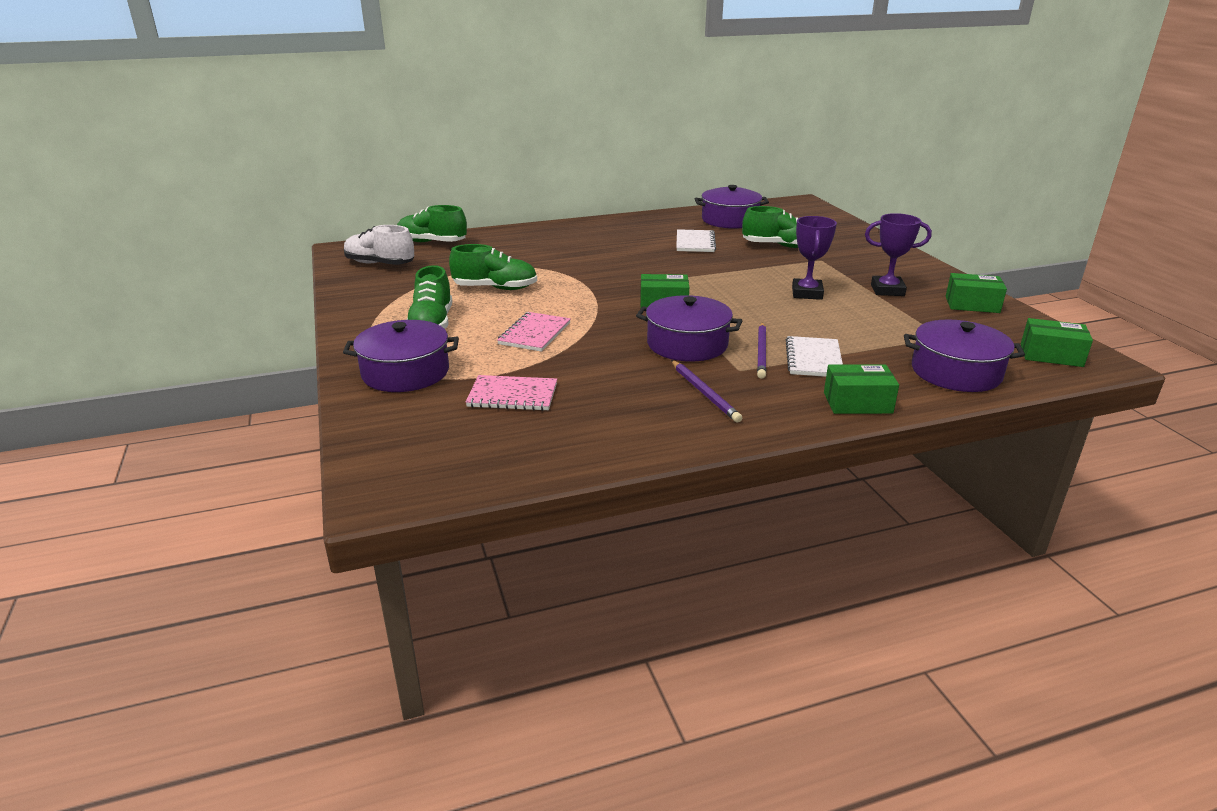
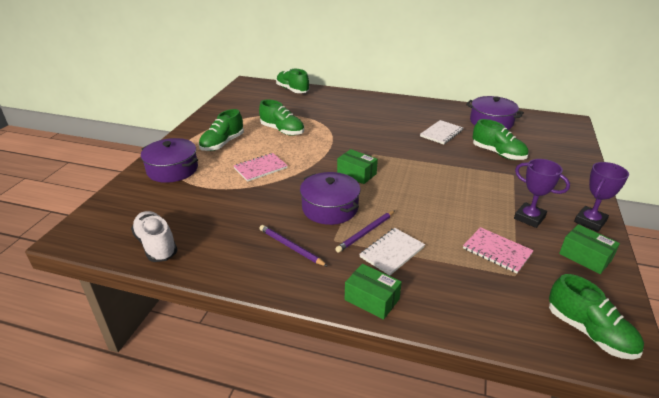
camera: 35 degrees right, 5 degrees up
(380, 264) = (250, 97): white shoe -> white shoe (156, 245)
(512, 395) = (197, 204): pink notebook -> pink notebook (497, 251)
(704, 393) = (291, 247): purple pencil -> purple pencil turned 120 degrees clockwise
(807, 293) = (462, 198): purple trophy -> purple trophy (590, 221)
(956, 372) = (480, 309): purple pot -> none
(1051, 355) = (589, 332): green box -> green shoe

